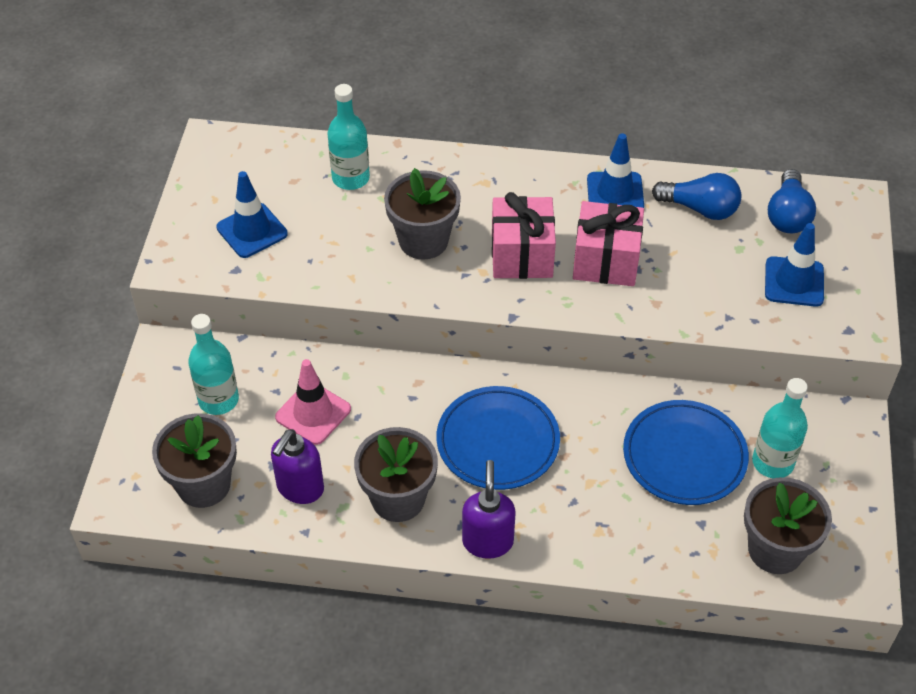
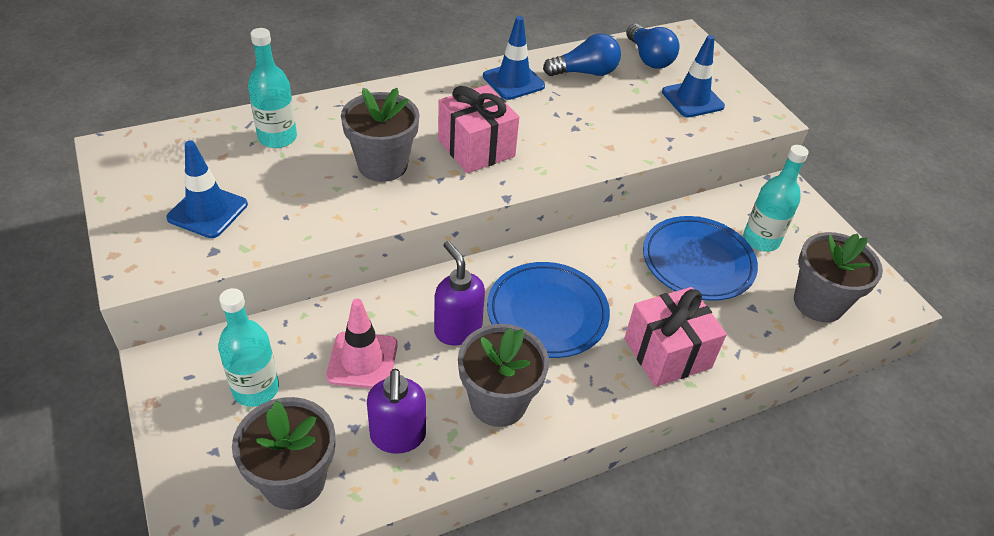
camera: 35 degrees left, 5 degrees down
(487, 541) = (604, 402): purple soap dispenser -> purple soap dispenser (457, 329)
(606, 261) = (547, 130): pink gift -> pink gift (667, 353)

